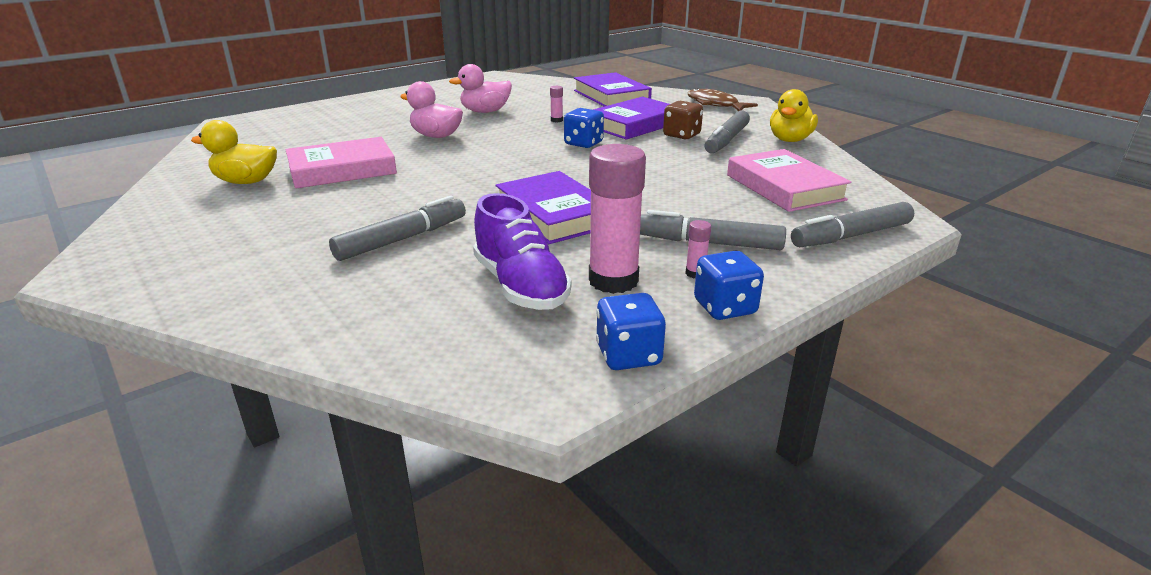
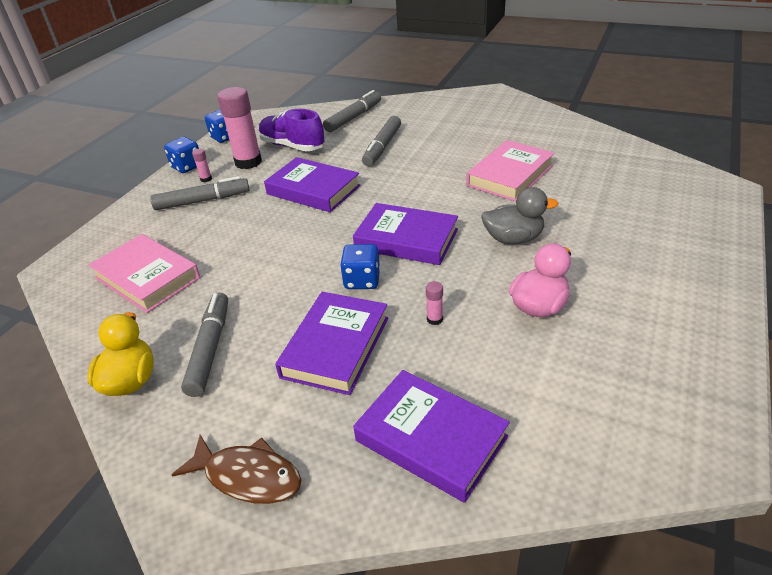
camera: 155 degrees right, 10 degrees up
(246, 182) = (547, 146): yellow duck -> none
(436, 136) = (513, 239): pink duck -> grey duck
(516, 154) = (406, 239): none -> purple book
(681, 135) = (266, 341): brown dice -> none
(850, 236) = (105, 237): grey marker -> grey marker (354, 117)

